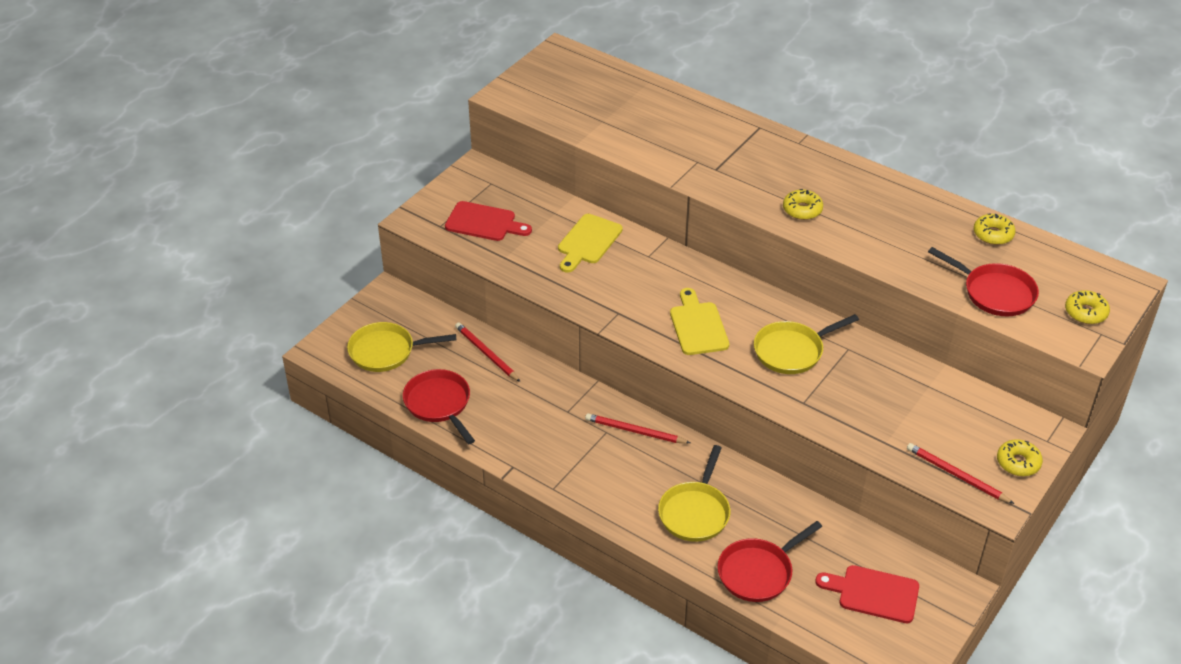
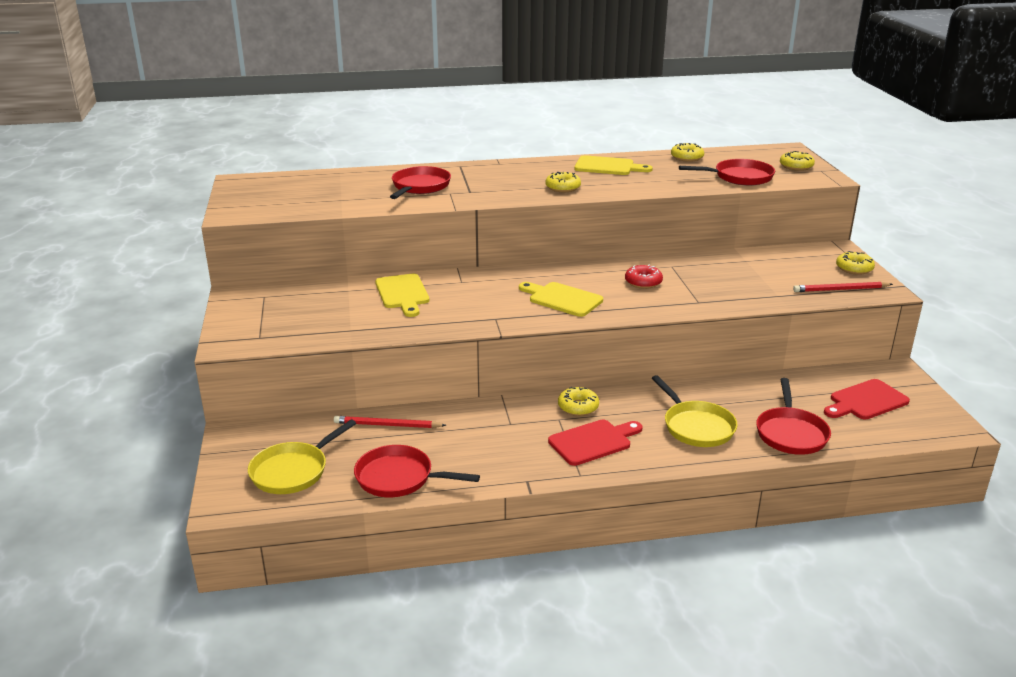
camera: 45 degrees left, 15 degrees down
(484, 223) = (297, 319): red cutting board -> red cutting board (593, 442)
(635, 431) = (578, 407): red pencil -> yellow donut
(685, 139) = (419, 187): none -> red pan
(792, 351) = (643, 282): yellow pan -> red donut
(891, 204) = (608, 167): none -> yellow cutting board

